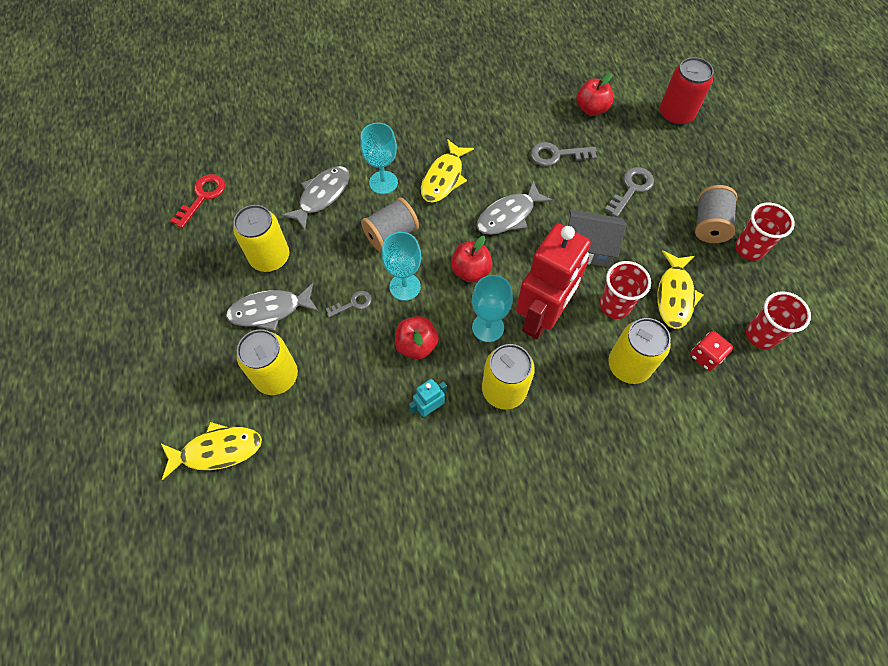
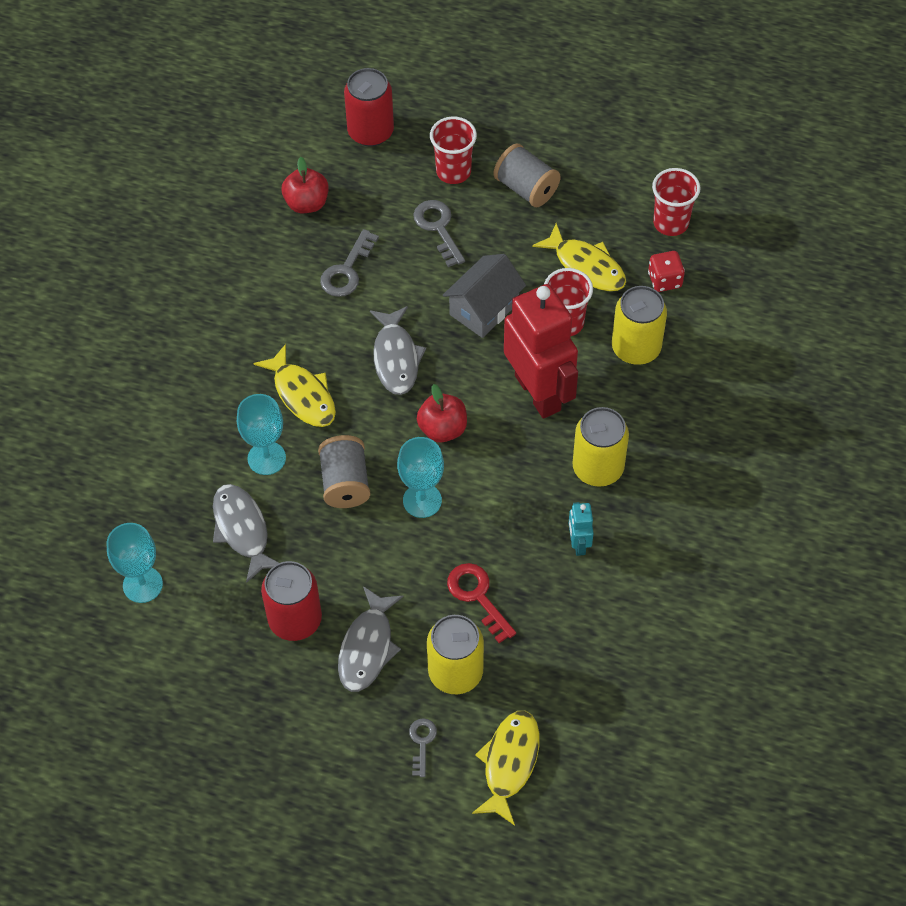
camera: 60 degrees left, 5 degrees down
(202, 197) = (154, 661): red key -> red key (478, 597)
(270, 257) = (295, 620): yellow can -> red can
(353, 304) = (411, 560): grey key -> grey key (422, 742)
(416, 345) = (500, 522): red apple -> none
(488, 327) = (520, 447): turquoise goblet -> turquoise goblet (142, 585)
(749, 249) = (575, 173): red cup -> red cup (453, 172)

